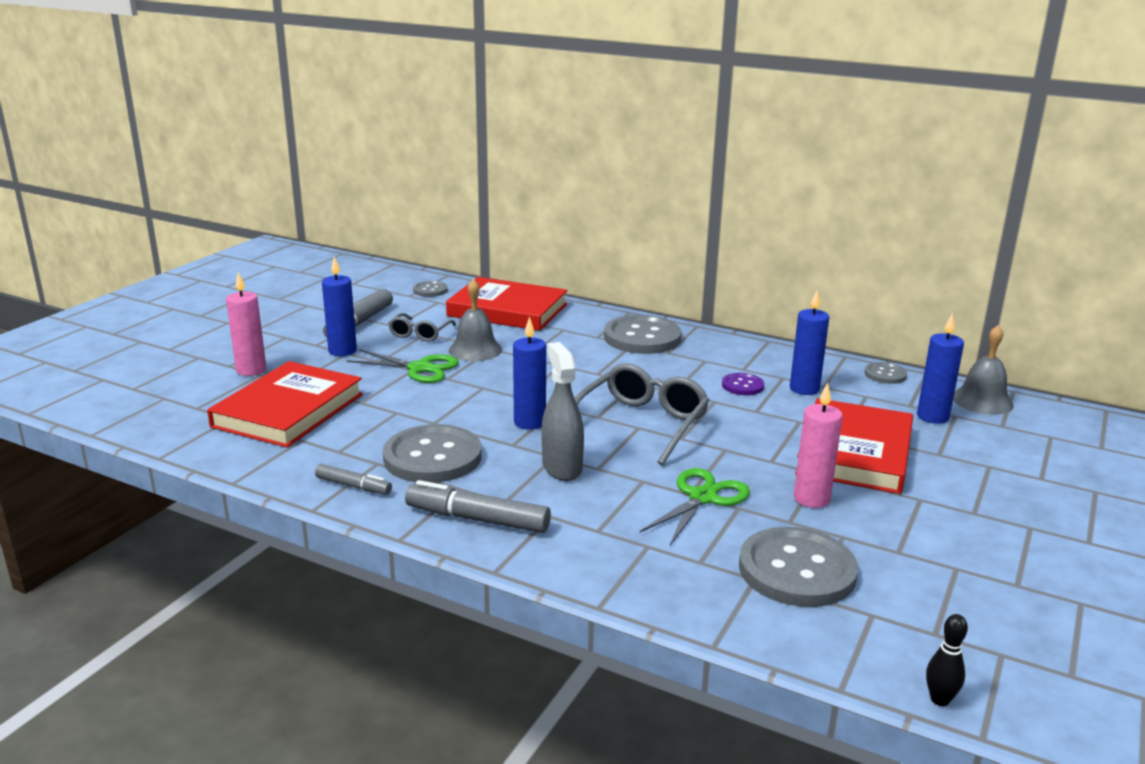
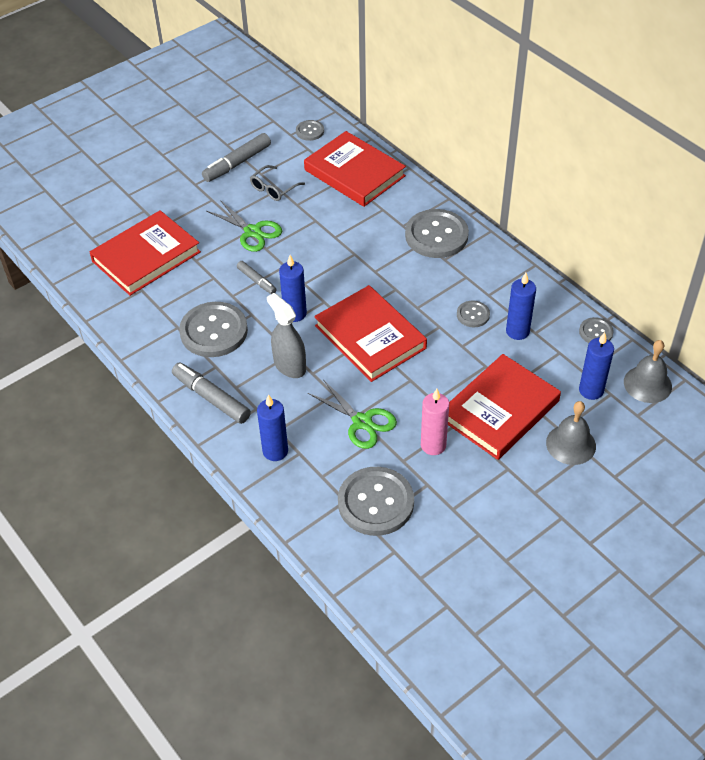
camera: 25 degrees right, 25 degrees up
(251, 370) = (140, 204): pink candle -> none
(342, 351) = (209, 197): blue candle -> blue candle (275, 451)
(353, 486) = (153, 345): grey marker -> grey marker (257, 281)
(475, 350) = (303, 219): grey bell -> grey bell (571, 444)
(562, 467) = (289, 365): grey spray bottle -> grey spray bottle turned 45 degrees counterclockwise
(641, 424) = (370, 337): grey glasses -> red book
(703, 498) = (362, 422): green scissors -> green scissors turned 75 degrees clockwise
(742, 386) = (473, 315): purple button -> grey button
(939, 700) = (382, 622): black bowling pin -> none

